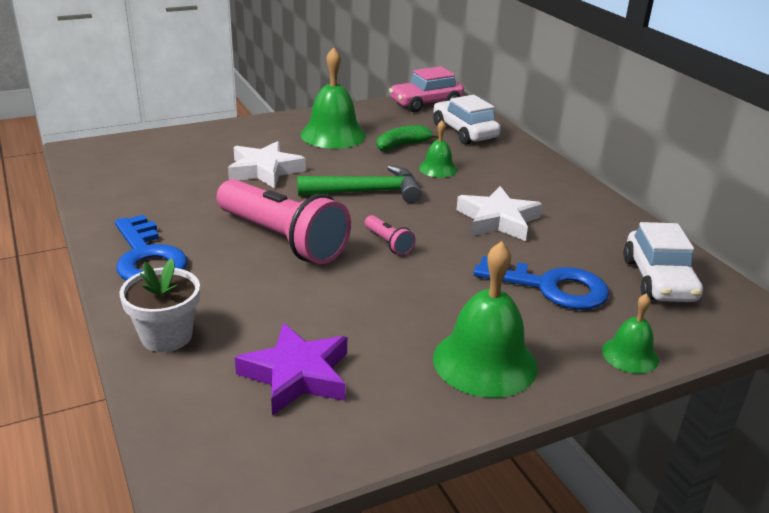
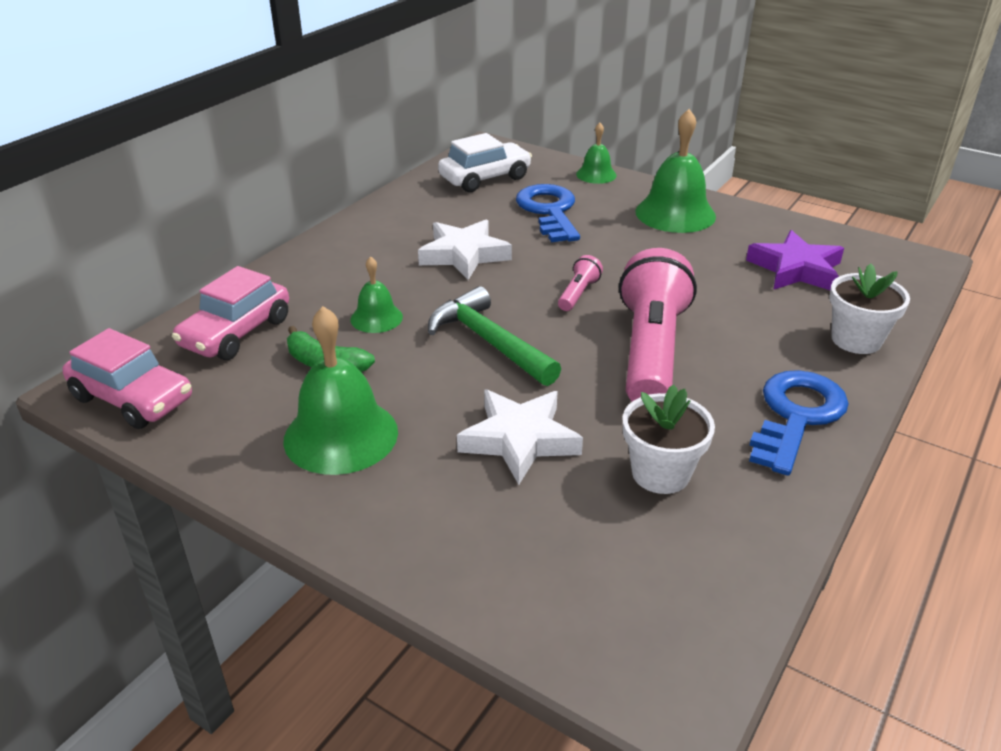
camera: 120 degrees left, 5 degrees up
(181, 194) = (660, 473): none -> white flower pot
(464, 132) = (236, 333): white car -> pink car

